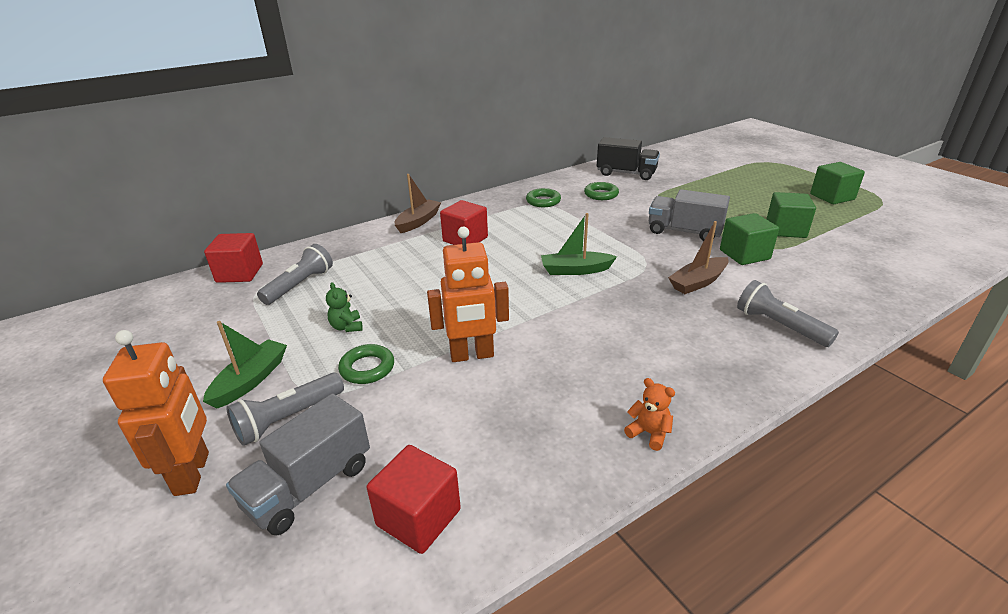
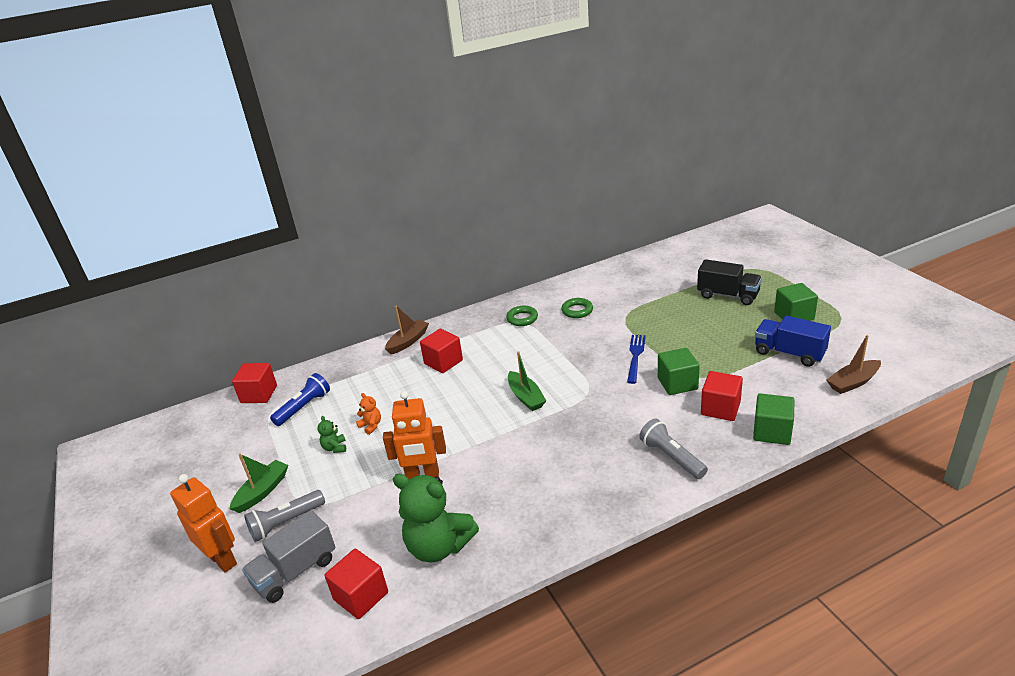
camera: 10 degrees right, 0 degrees up
(193, 473) = (223, 559): orange robot -> orange robot turned 45 degrees counterclockwise
(300, 285) = (304, 407): grey flashlight -> blue flashlight
(367, 368) = (345, 484): green ring -> none
(518, 441) = (439, 546): none -> green teddy bear
(575, 270) = (526, 397): green boat -> green boat turned 120 degrees counterclockwise
(626, 173) = (610, 284): black truck -> black truck (728, 295)
(649, 433) = (531, 545): orange teddy bear -> orange teddy bear (371, 426)
(684, 231) = (635, 356): grey truck -> blue fork
(698, 282) = (624, 412): brown boat -> brown boat (853, 382)
(785, 230) = (728, 356): green cube -> green cube (772, 432)
(806, 276) = (720, 408): none -> red cube
(849, 227) = (789, 353): none -> blue truck

